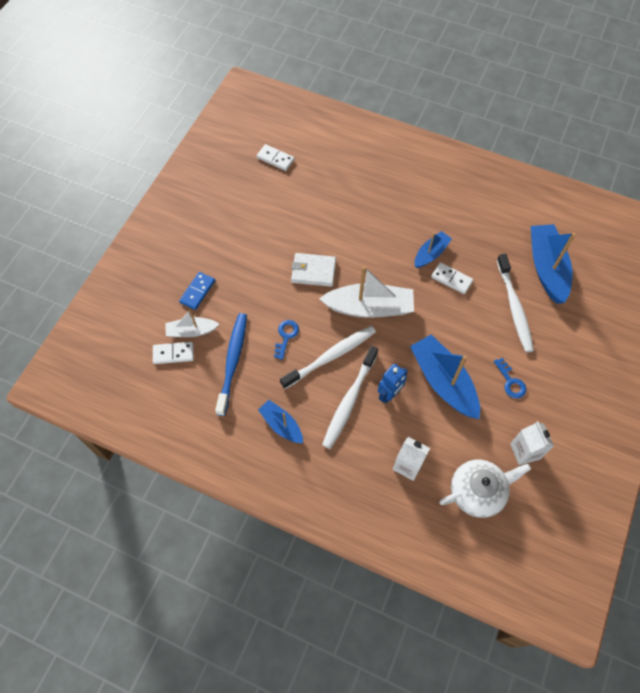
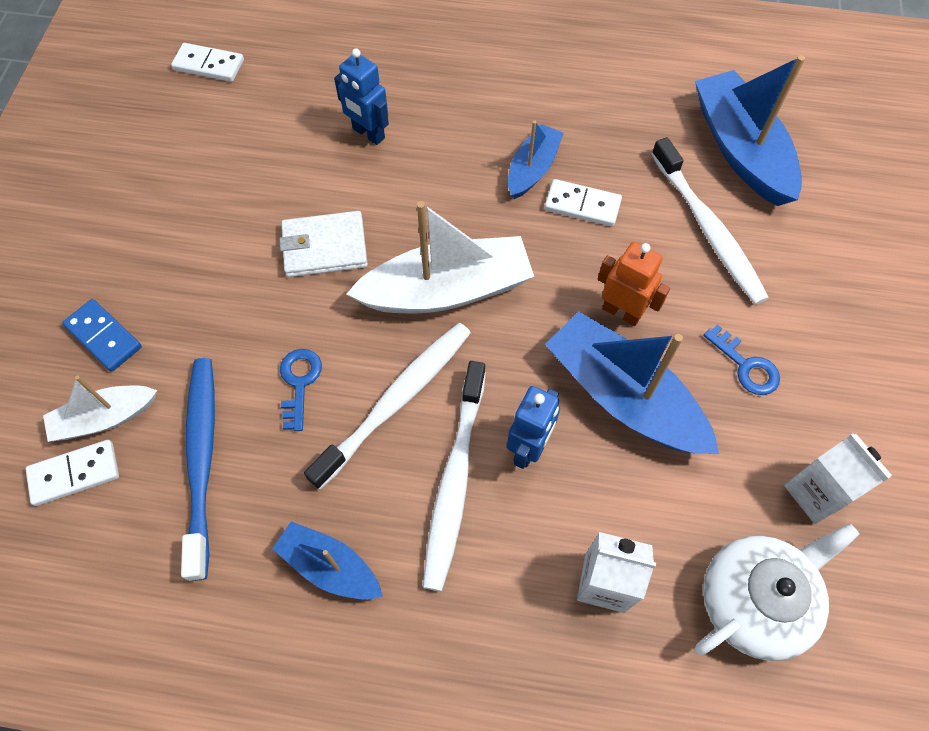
camera: 15 degrees left, 0 degrees up
(197, 291) = (103, 337): blue domino -> blue domino turned 60 degrees counterclockwise
(349, 215) = (368, 134): none -> blue robot
(455, 339) = (621, 312): none -> orange robot

